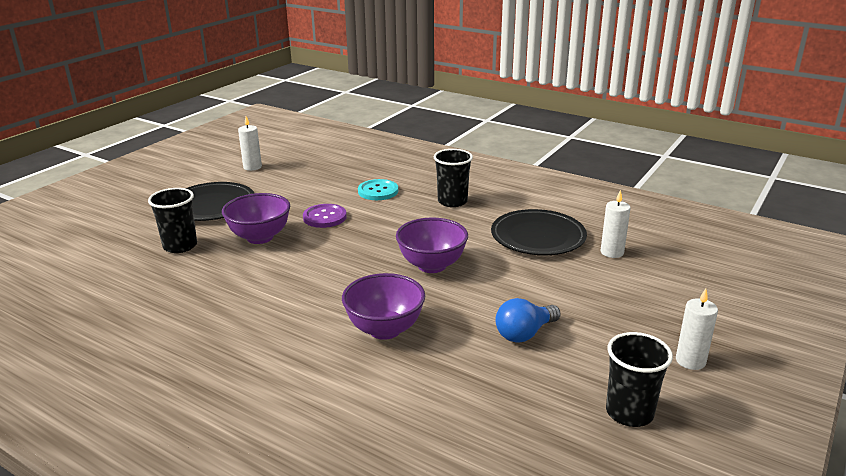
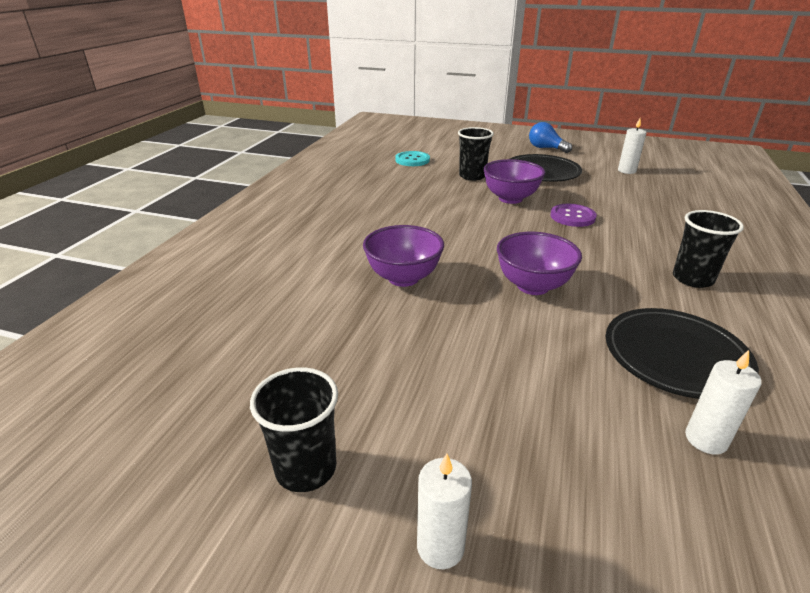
camera: 75 degrees right, 5 degrees up
(378, 191) = (657, 232): turquoise button -> turquoise button (412, 160)
(524, 333) = (436, 365): blue light bulb -> blue light bulb (546, 148)

